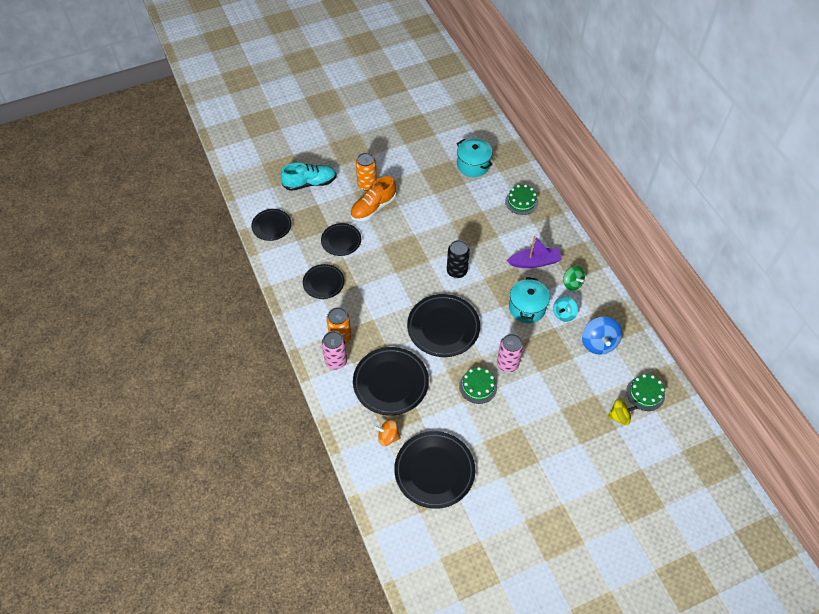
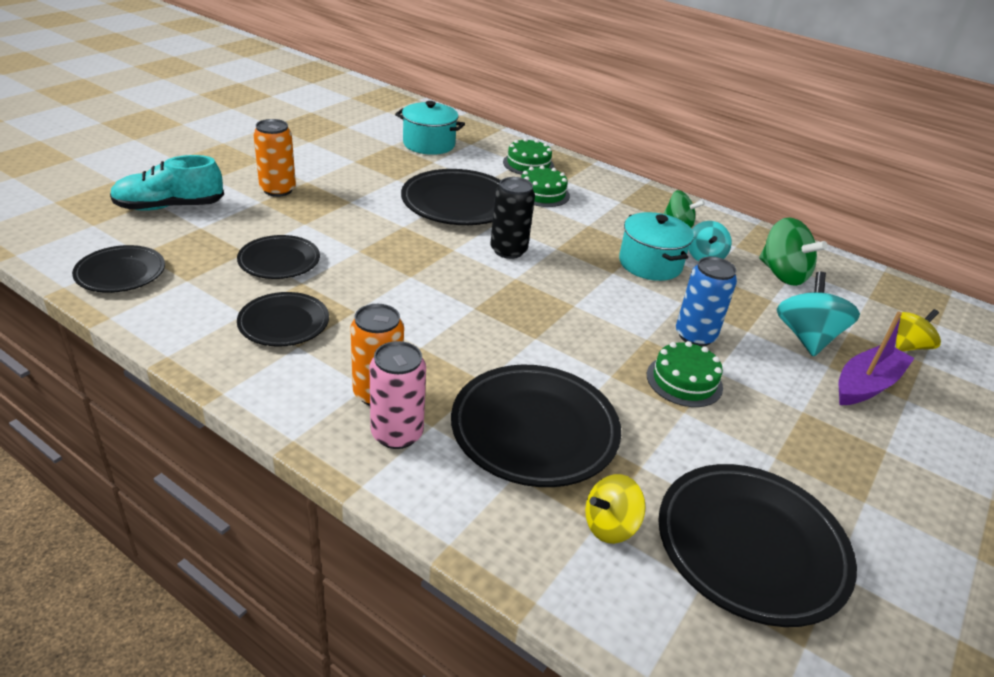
camera: 35 degrees left, 20 degrees down
(310, 183) = (169, 207): turquoise shoe -> turquoise shoe turned 150 degrees counterclockwise
(373, 208) = (308, 212): orange shoe -> none
(388, 437) = (610, 526): orange spinning top -> yellow spinning top
(443, 327) = (552, 322): black plate -> black plate (458, 203)
(507, 364) = (695, 336): pink can -> blue can
(534, 262) = (607, 215): purple boat -> purple boat (866, 384)
(567, 388) = (806, 337): none -> turquoise spinning top
(598, 343) = (782, 274): blue spinning top -> green spinning top
(645, 393) = (902, 309): green cake -> green cake (542, 193)

